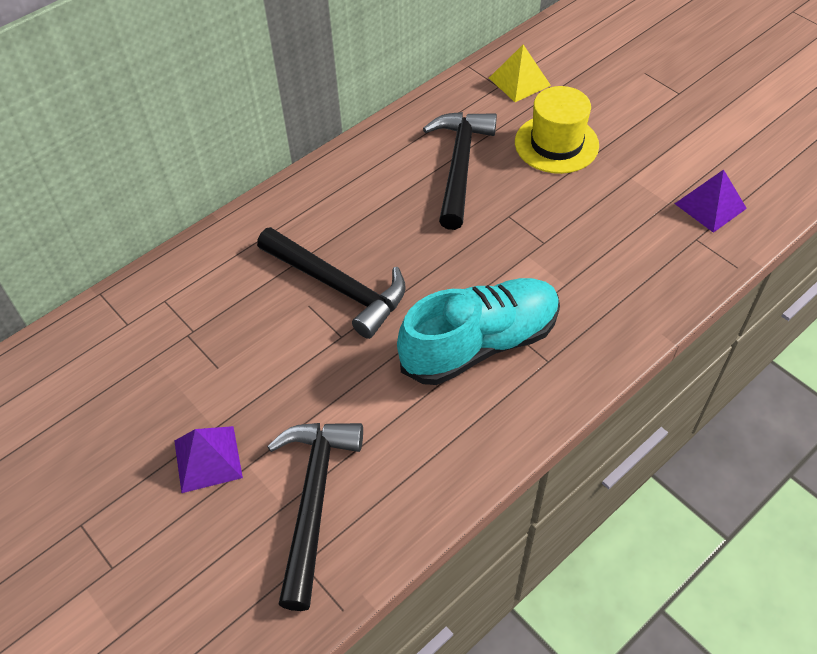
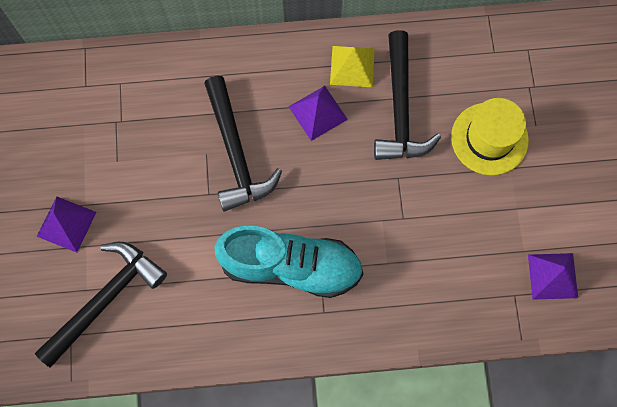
camera: 35 degrees right, 20 degrees up
(388, 211) = (318, 112): none -> purple pyramid
(459, 166) = (400, 108): black hammer -> black hammer turned 135 degrees clockwise
(519, 81) = (514, 58): yellow pyramid -> yellow pyramid (352, 66)

